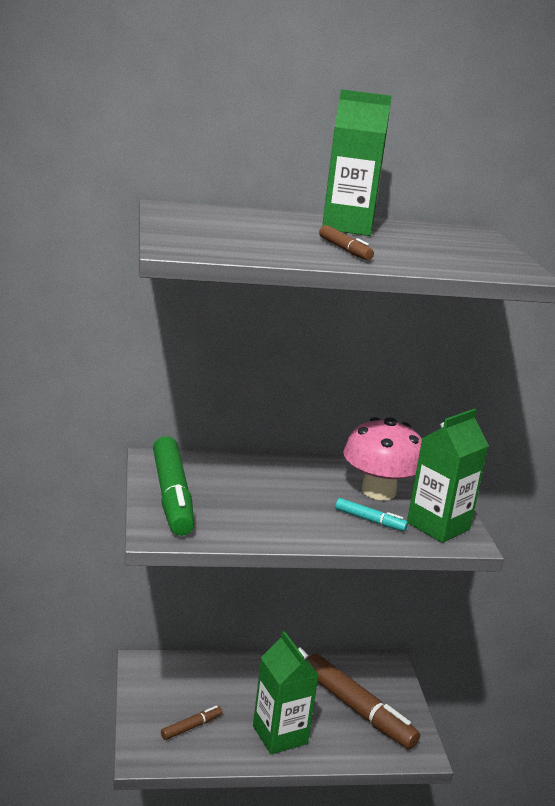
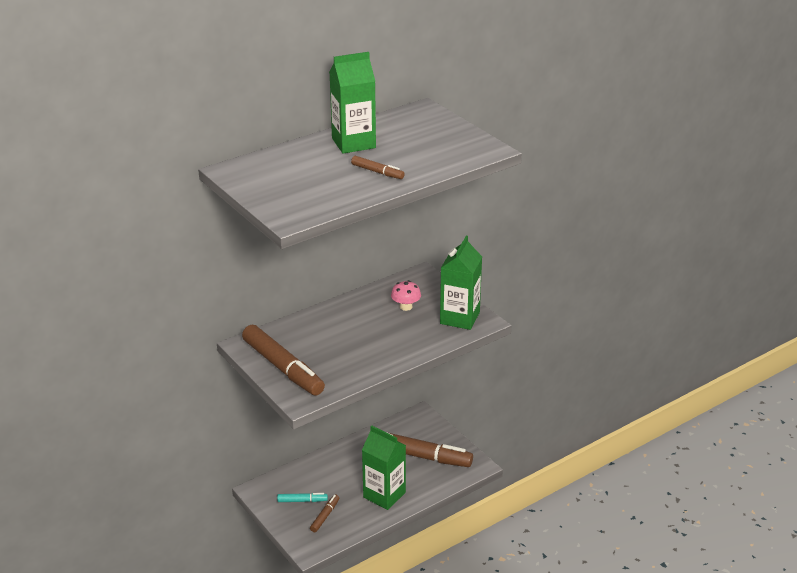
camera: 25 degrees left, 10 degrees up
(172, 495) = (283, 368): green marker -> brown marker
(369, 520) = (417, 332): turquoise marker -> turquoise marker (302, 501)
(378, 491) = (406, 307): pink mushroom -> pink mushroom, size x0.50

